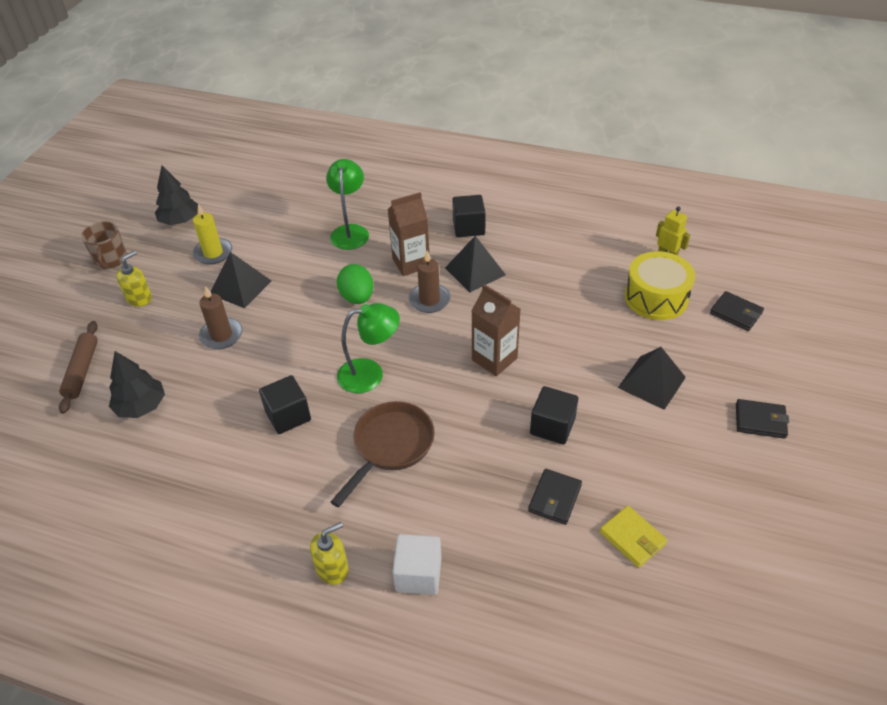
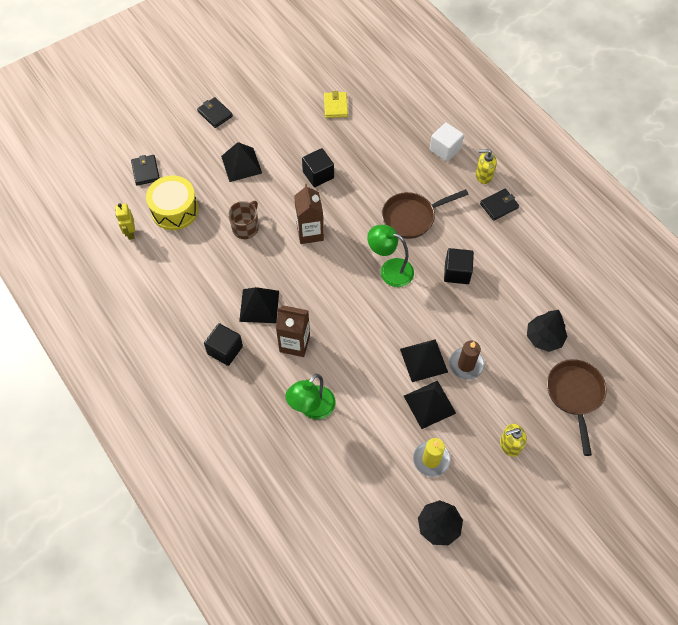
camera: 145 degrees left, 15 degrees up
(82, 371) = (574, 395): brown rolling pin -> brown pan
(111, 259) = (517, 512): brown mug -> brown mug (246, 228)
(270, 316) = (423, 360): none -> black pyramid
(357, 297) = (354, 337): green egg -> none
(429, 300) = (309, 302): brown candle -> none
(554, 498) = (352, 142): black wallet -> black wallet (499, 206)

